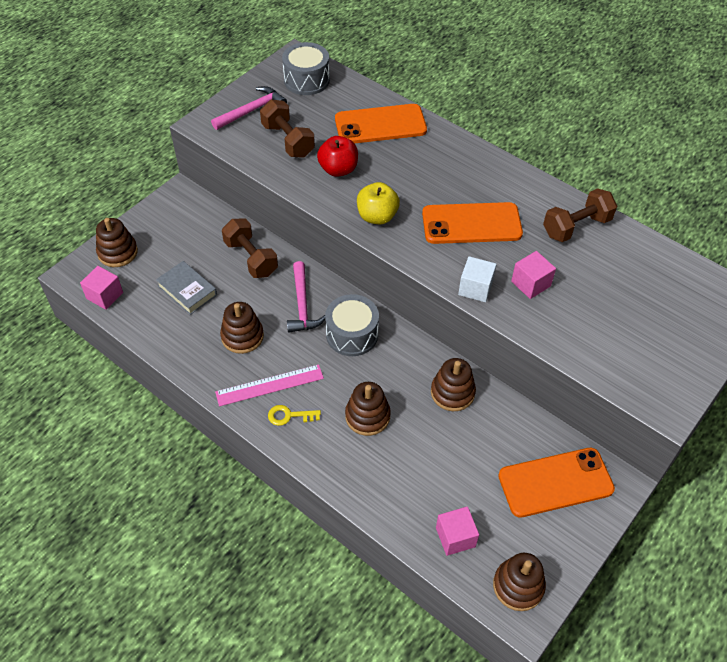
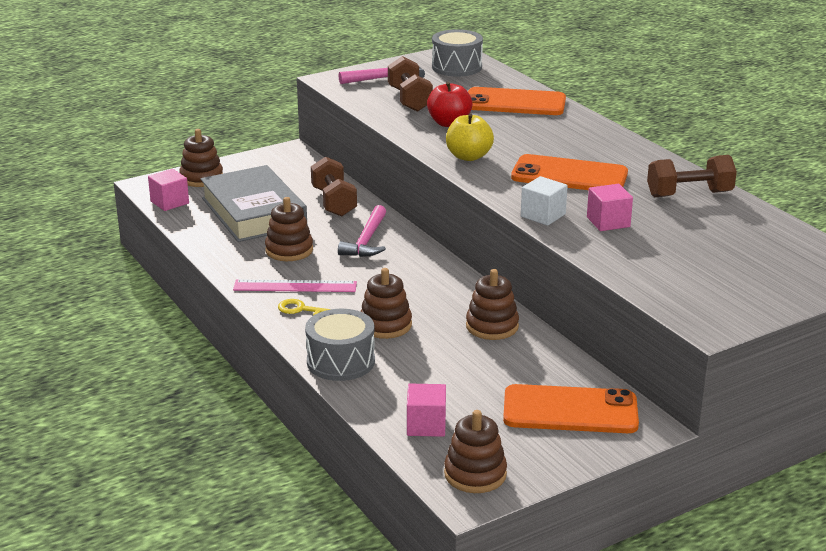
camera: 20 degrees right, 25 degrees down
(187, 290) = (253, 212): grey book -> grey book, size x1.87
(352, 334) = (406, 268): grey drum -> grey drum (340, 361)

